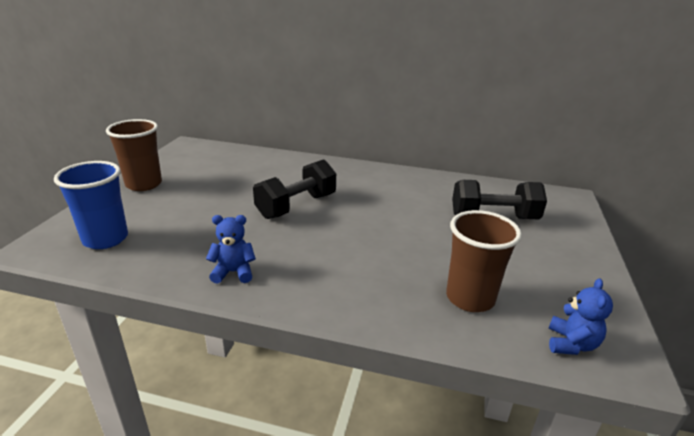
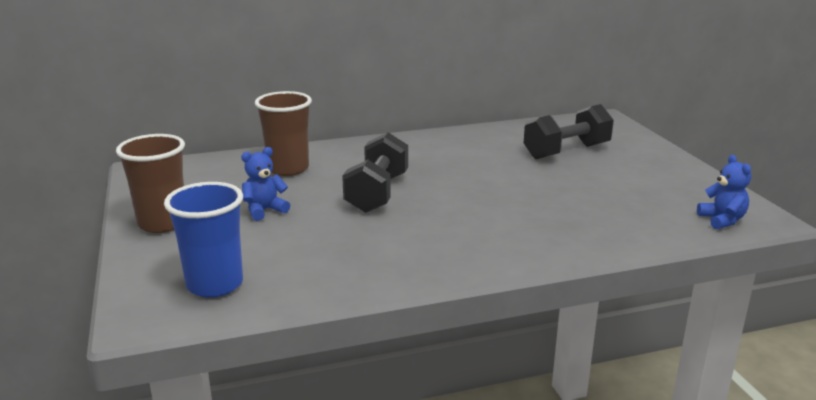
camera: 30 degrees left, 5 degrees down
(233, 272) = (404, 264): blue teddy bear -> blue teddy bear (264, 210)
(470, 298) = (623, 215): brown cup -> brown cup (288, 168)

